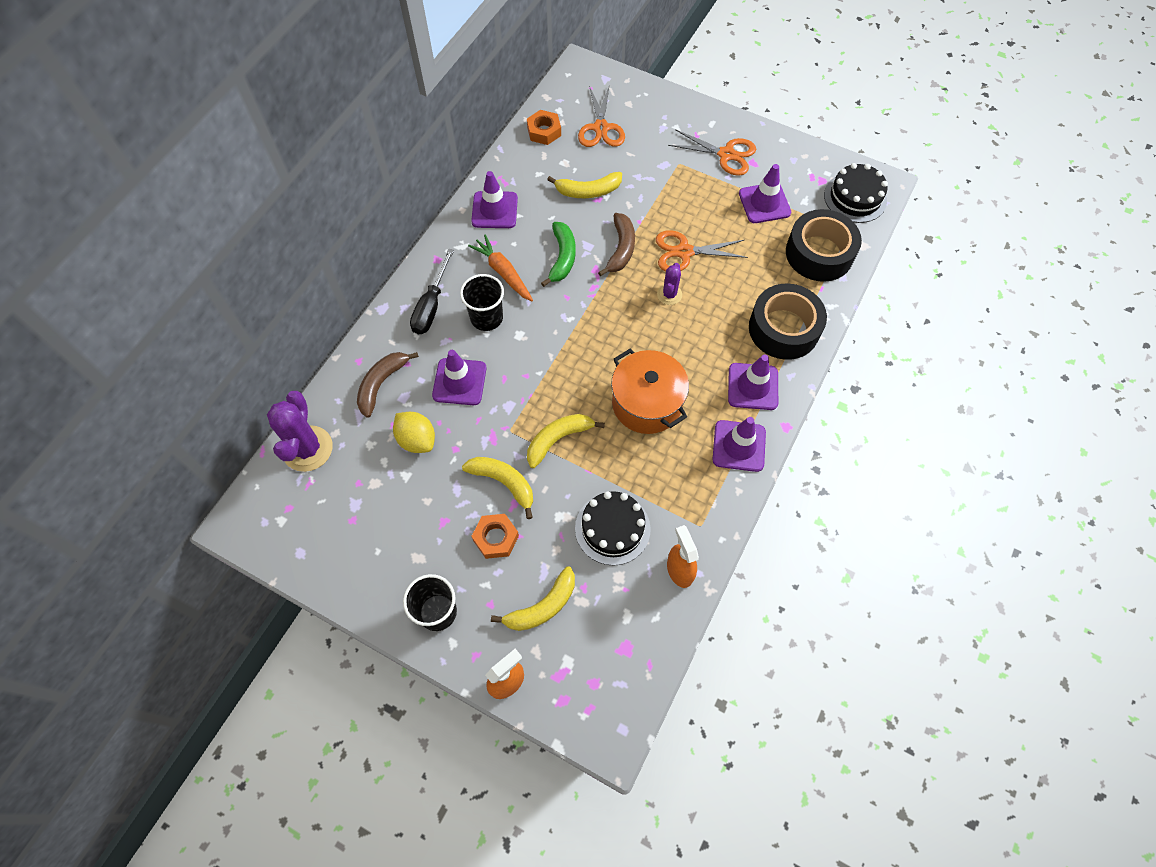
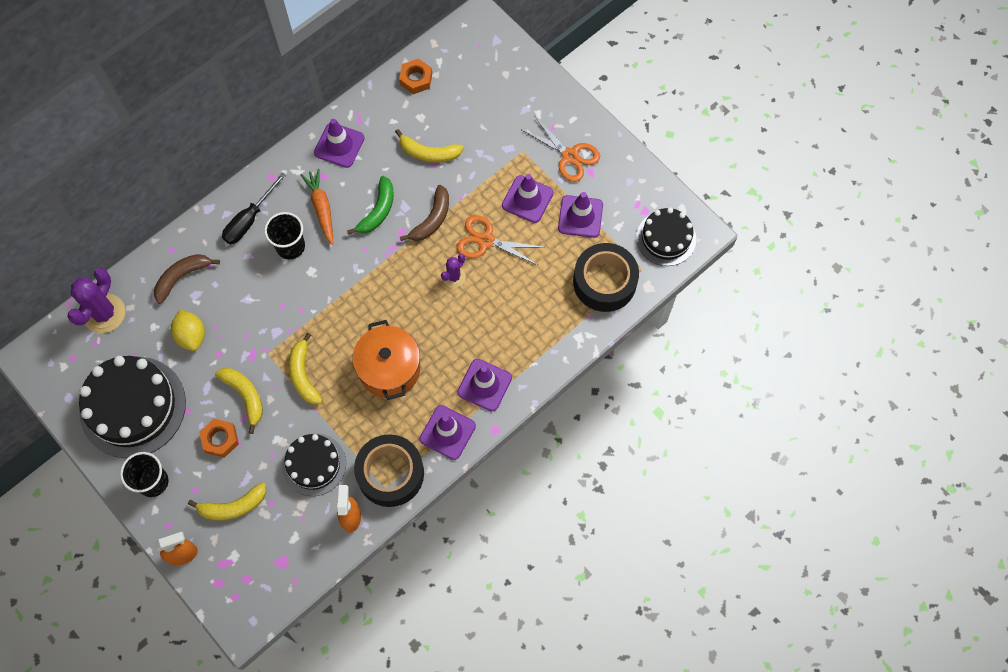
camera: 20 degrees right, 5 degrees up
(380, 537) = (133, 407): none -> black cake
(459, 382) = (245, 297): purple traffic cone -> purple traffic cone (527, 199)
(558, 439) = (303, 375): yellow banana -> yellow banana turned 90 degrees counterclockwise
(601, 128) = (468, 92): orange scissors -> none
(783, 329) = (537, 342): black tape -> black tape (390, 473)

